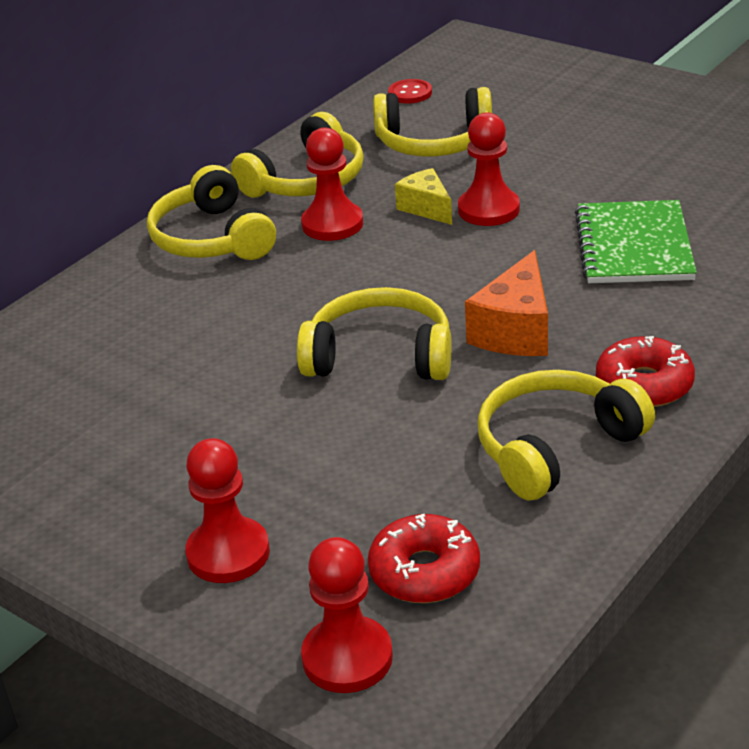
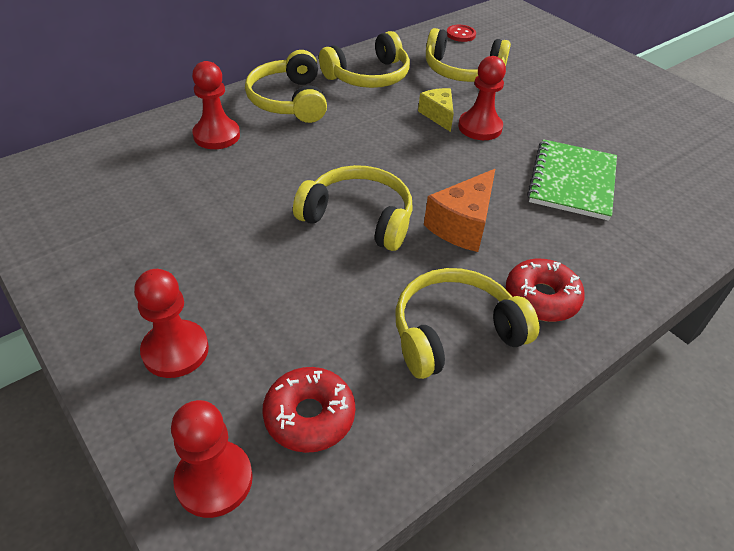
camera: 10 degrees right, 10 degrees up
(332, 224) = (371, 111): red pawn -> red pawn (216, 135)

